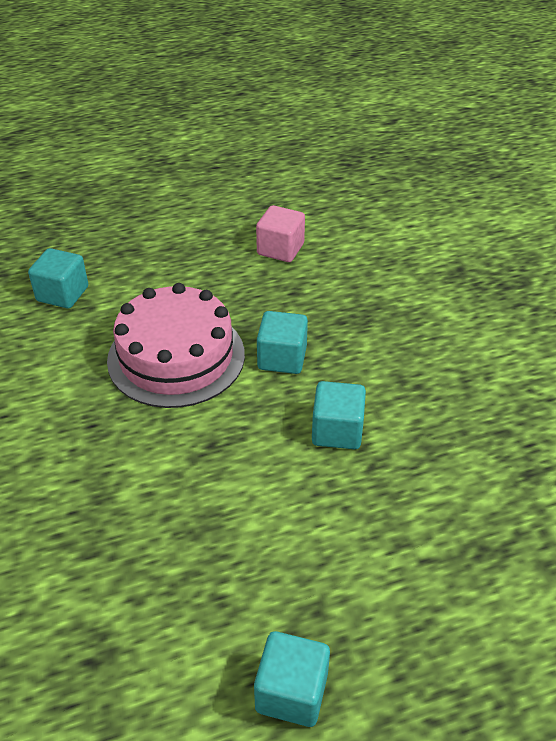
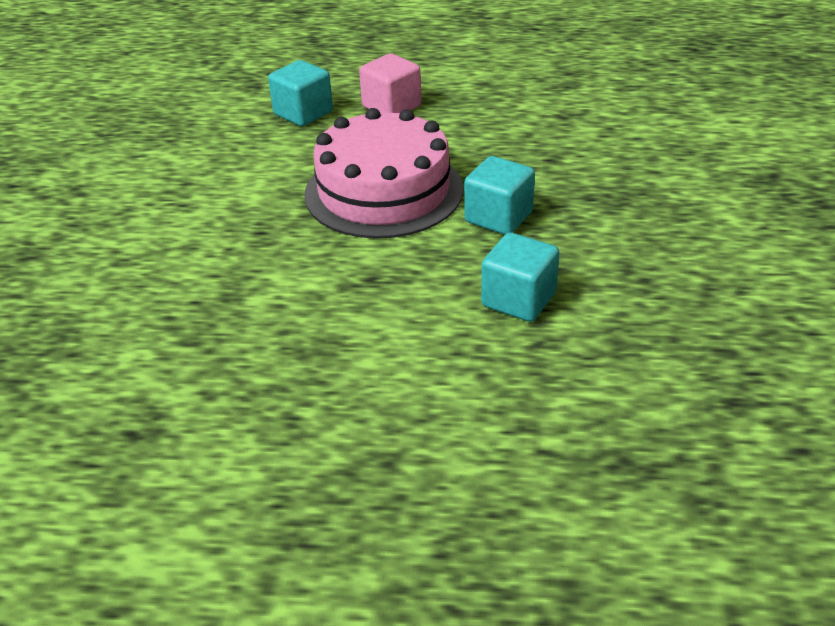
camera: 25 degrees right, 5 degrees down
(280, 249) = (561, 116): pink cube -> pink cube (391, 106)
(291, 692) = (314, 527): turquoise cube -> none

